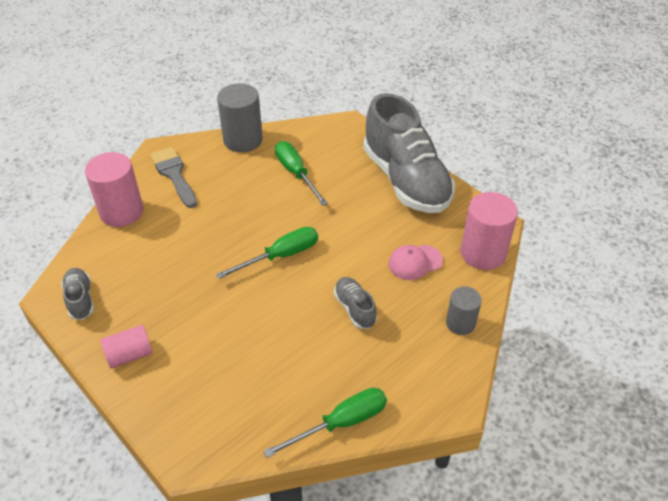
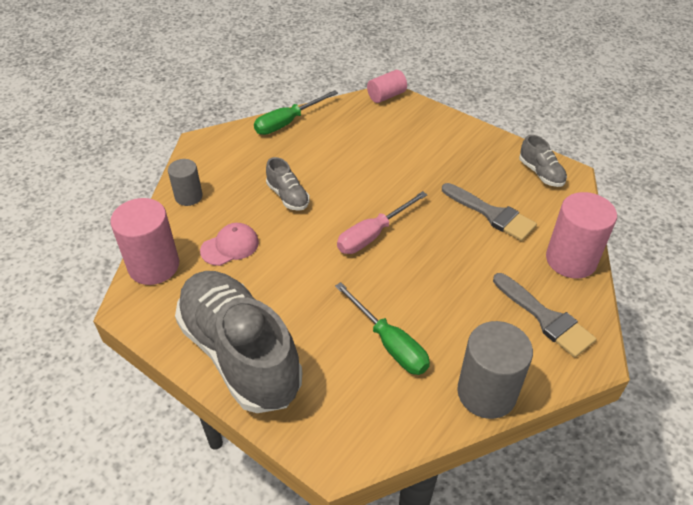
camera: 170 degrees right, 0 degrees up
(130, 355) = (468, 142): pink cylinder -> pink cylinder (386, 96)
(160, 261) = (492, 214): none -> grey brush
(280, 256) = (373, 234): green screwdriver -> pink screwdriver

